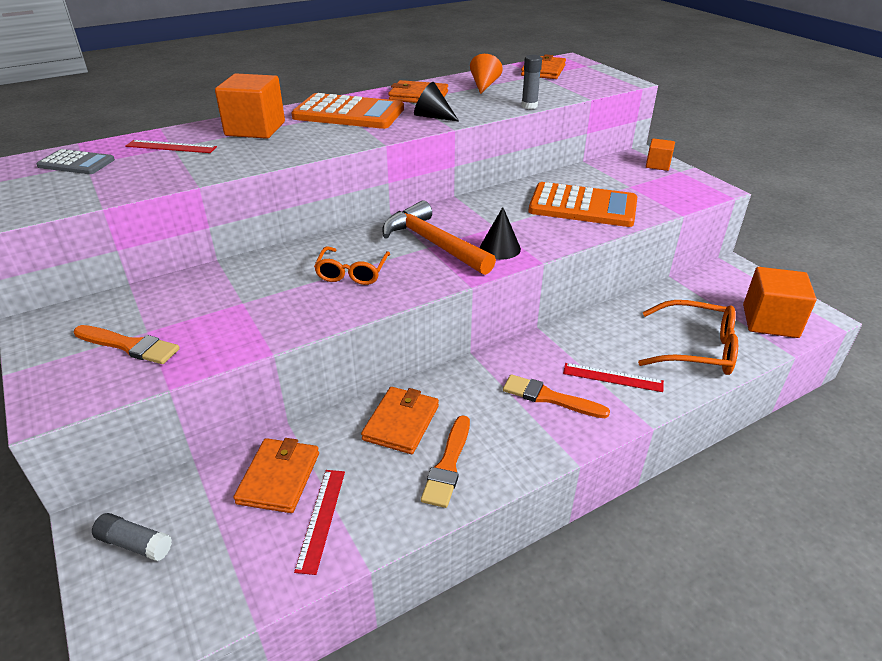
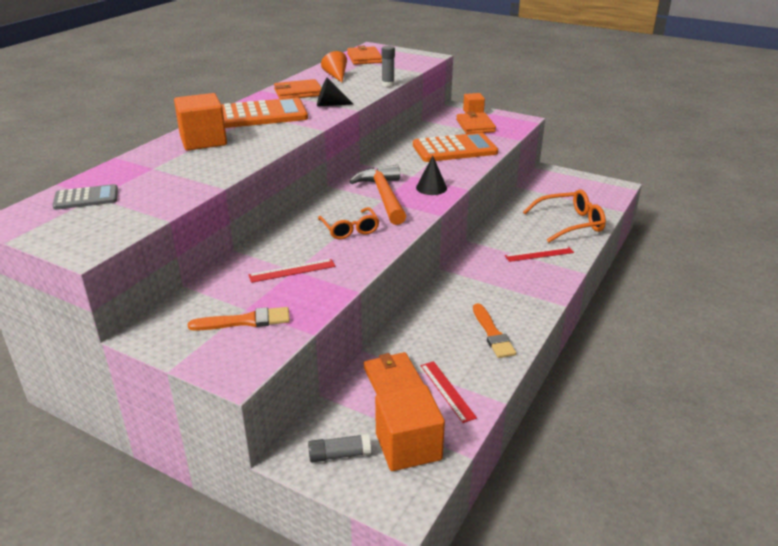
camera: 30 degrees left, 5 degrees down
(171, 147) = (152, 168): red ruler -> red ruler (292, 271)
(401, 422) = (439, 322): orange wallet -> orange wallet (475, 126)
(433, 243) = (384, 196): orange hammer -> orange hammer turned 60 degrees clockwise
(549, 397) = (514, 277): orange brush -> none
(770, 321) = (595, 196): orange cube -> orange cube (408, 446)

